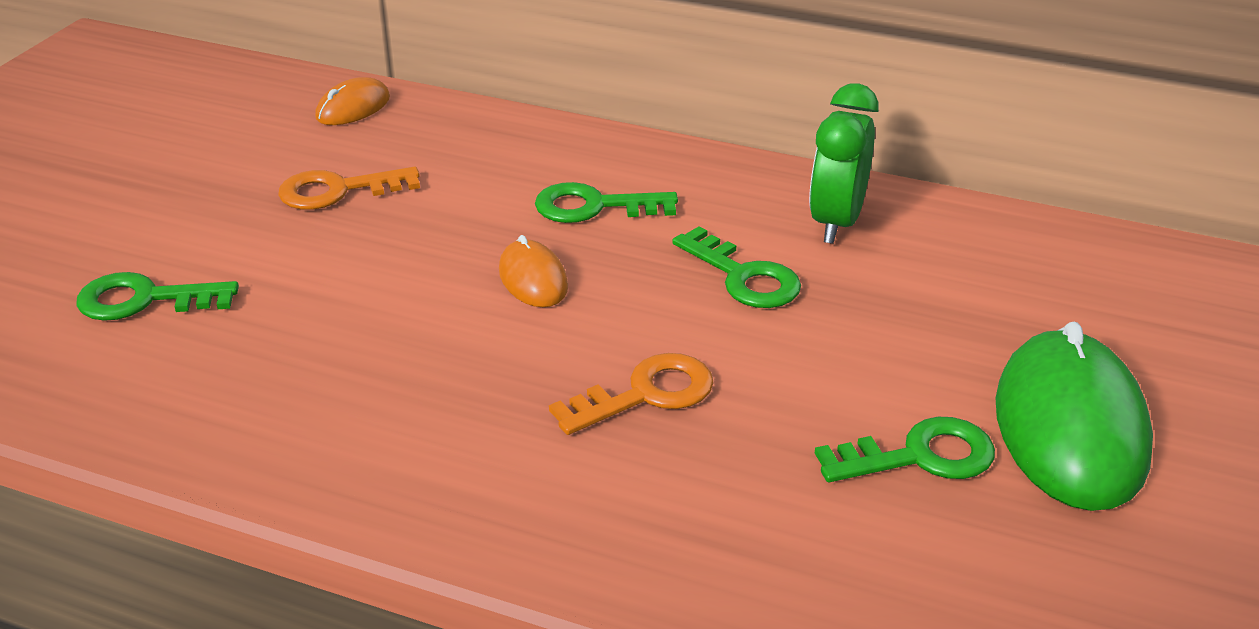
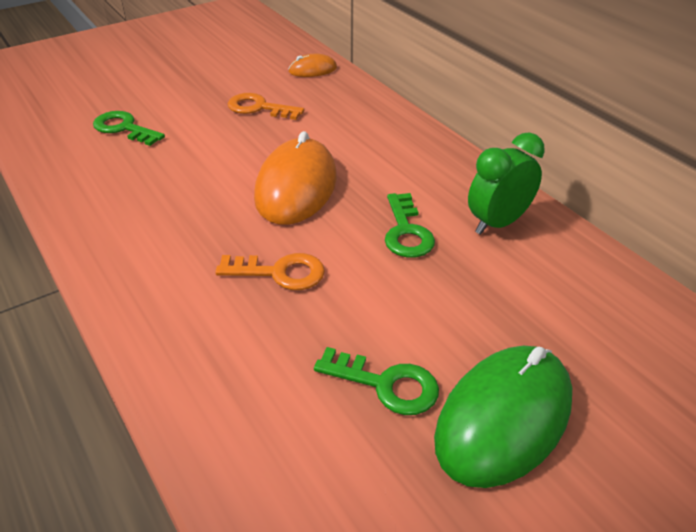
camera: 35 degrees right, 5 degrees up
(533, 279) = (296, 187): orange mouse -> orange mouse, size x2.03
(594, 206) = (370, 161): green key -> none

